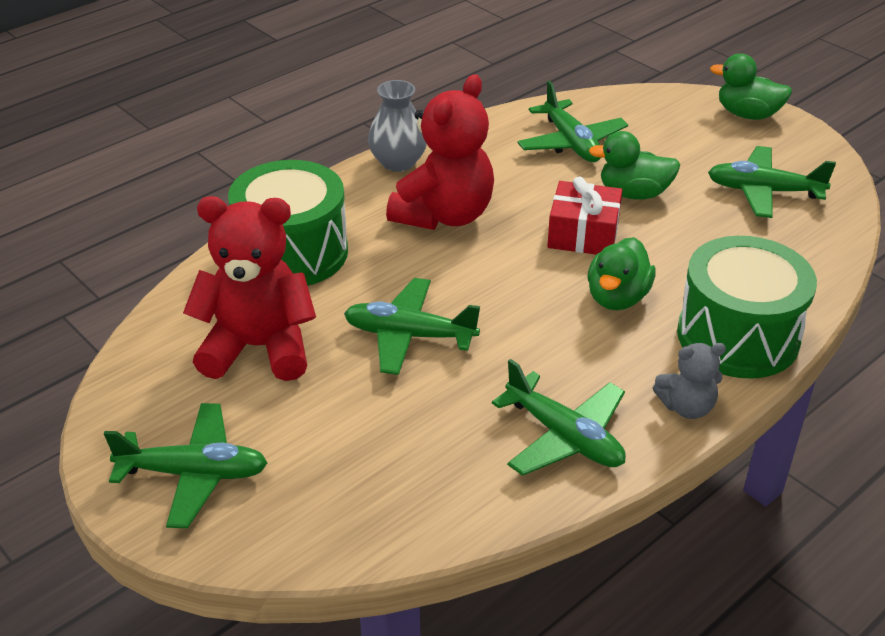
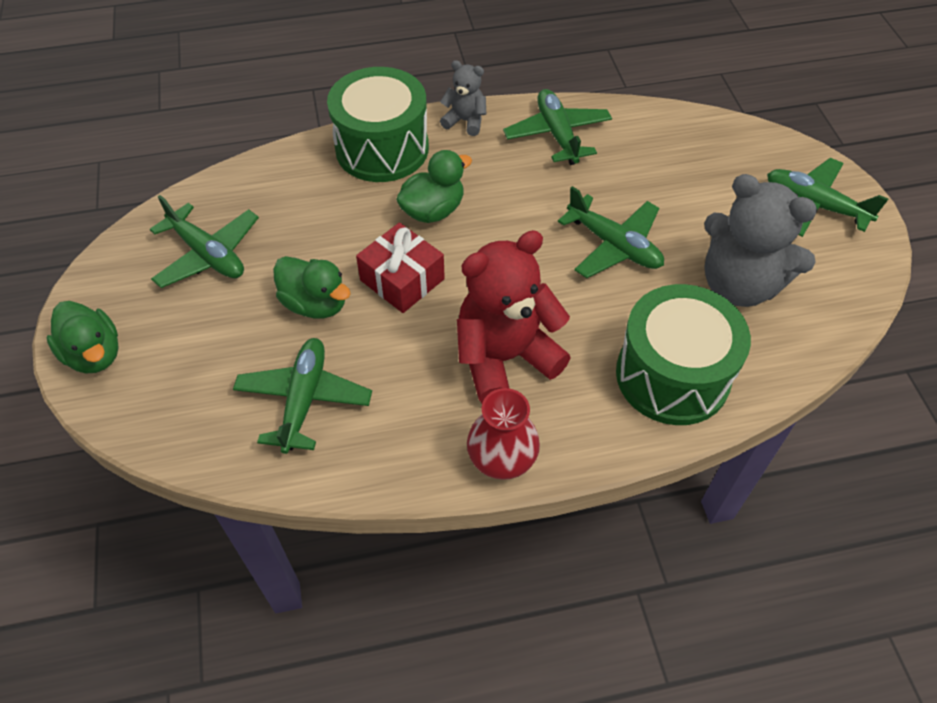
camera: 150 degrees left, 15 degrees up
(258, 347) = (739, 285): red teddy bear -> grey teddy bear
(398, 162) = (502, 459): grey vase -> red vase

